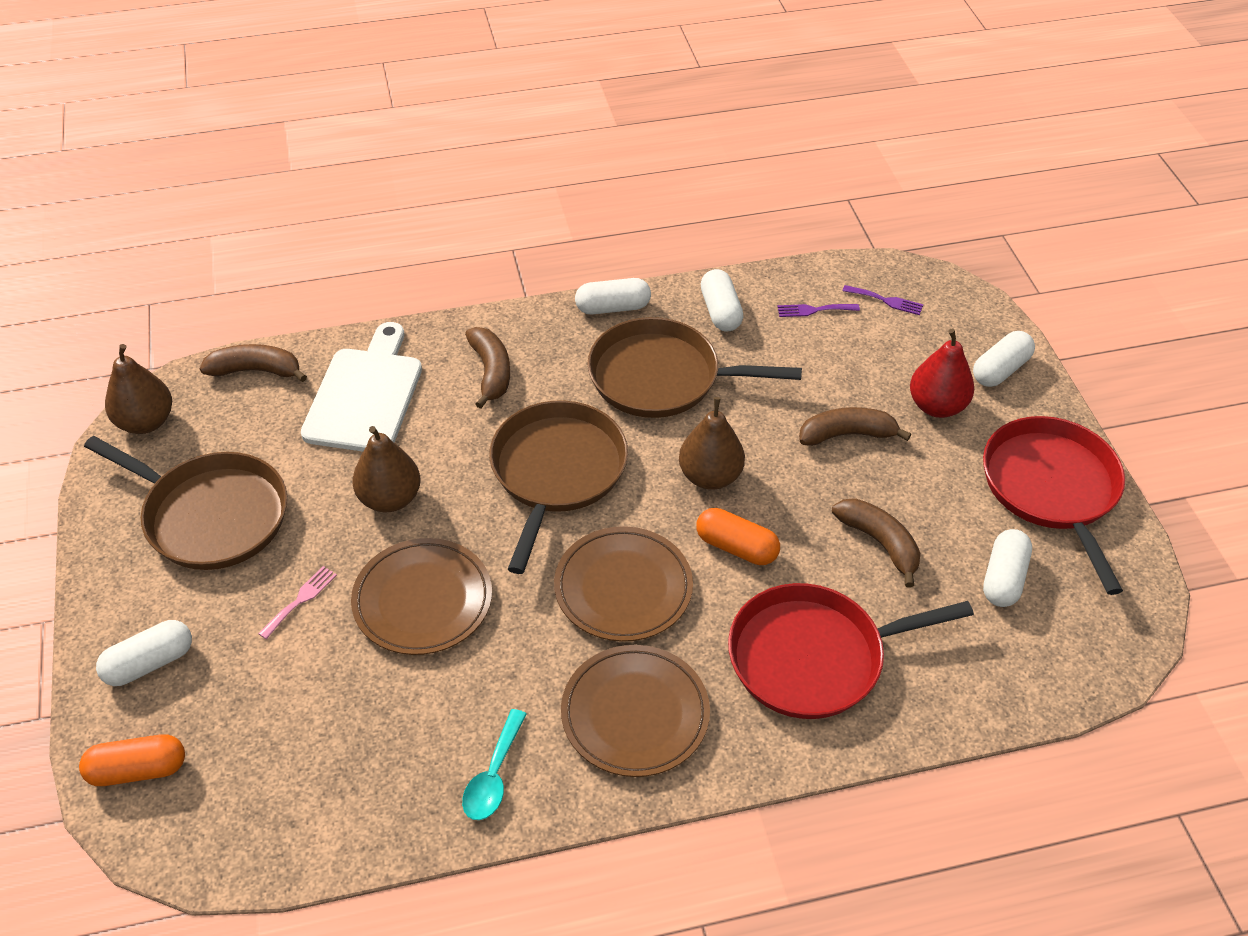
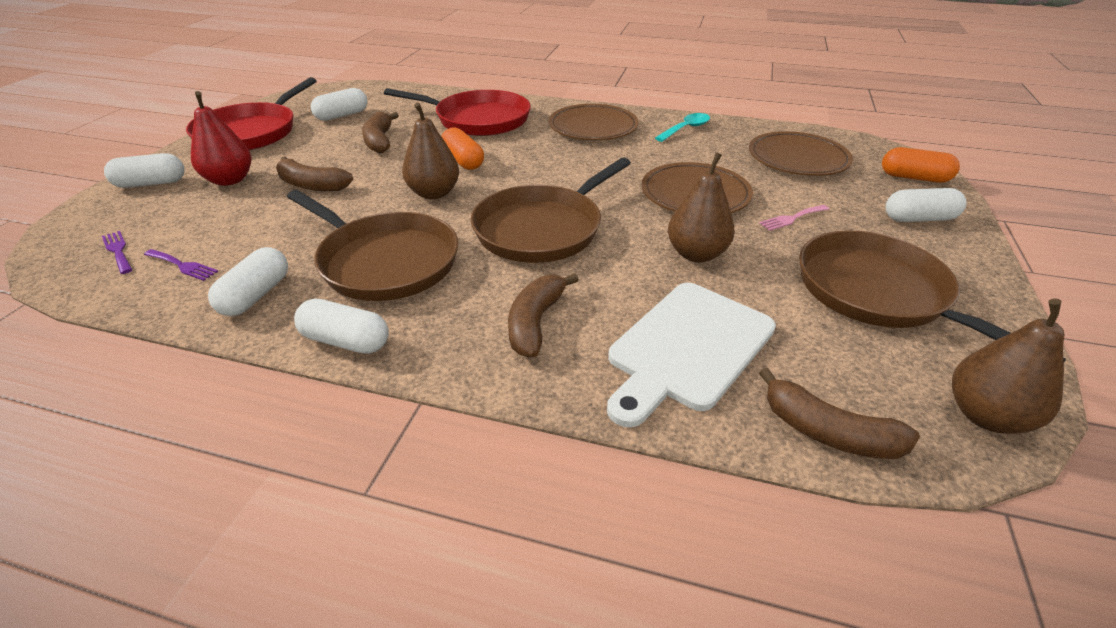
camera: 150 degrees left, 10 degrees down
(623, 588) = (553, 165): brown plate -> brown plate (797, 158)

